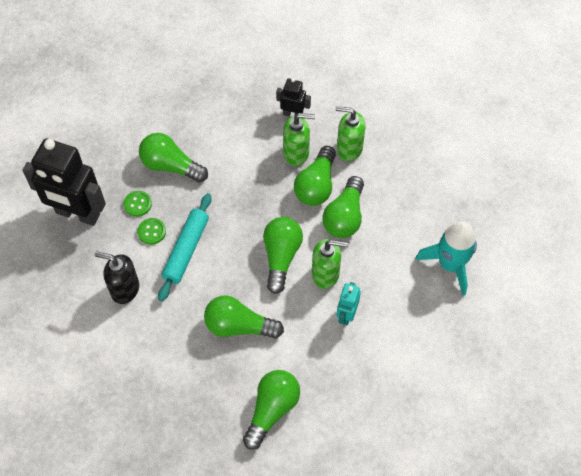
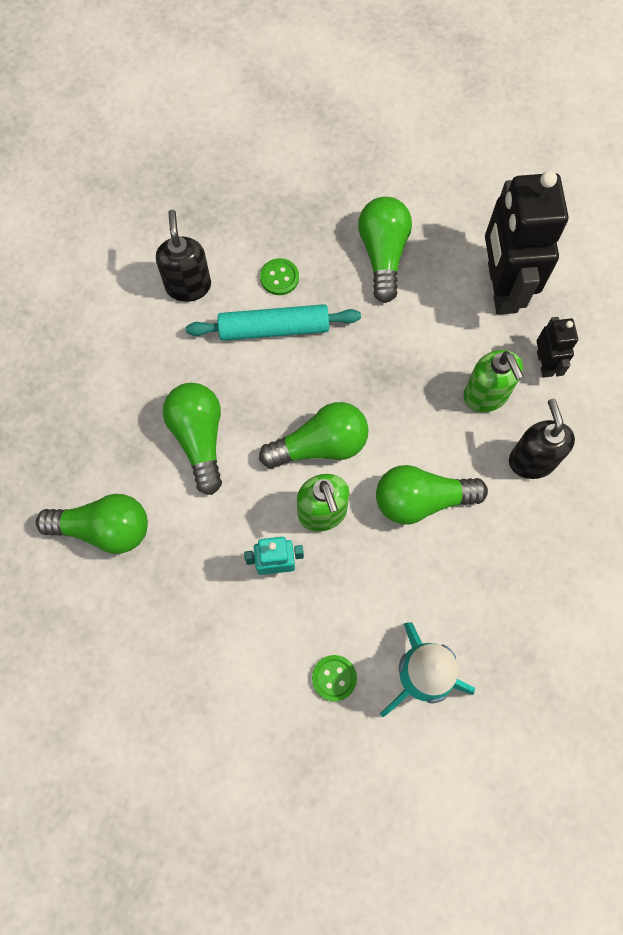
camera: 65 degrees right, 10 degrees up
(77, 214) = (262, 186): black robot -> black robot (501, 288)
(137, 204) = (309, 244): green button -> green button (334, 678)
(316, 185) = (450, 442): green light bulb -> none
(349, 149) = (532, 460): green soap dispenser -> black soap dispenser

